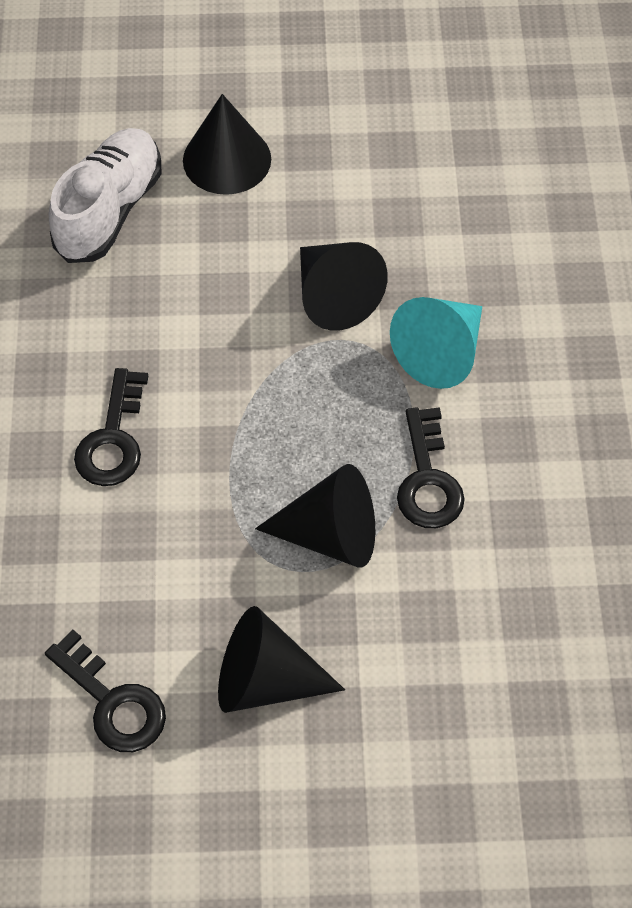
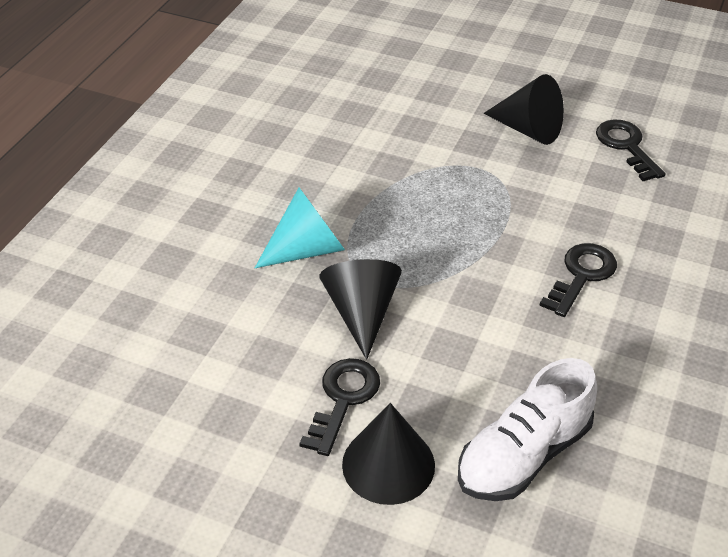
camera: 155 degrees left, 15 degrees down
(330, 535) = (451, 178): black cone -> none
(427, 479) = (369, 185): black key -> black key (343, 399)

